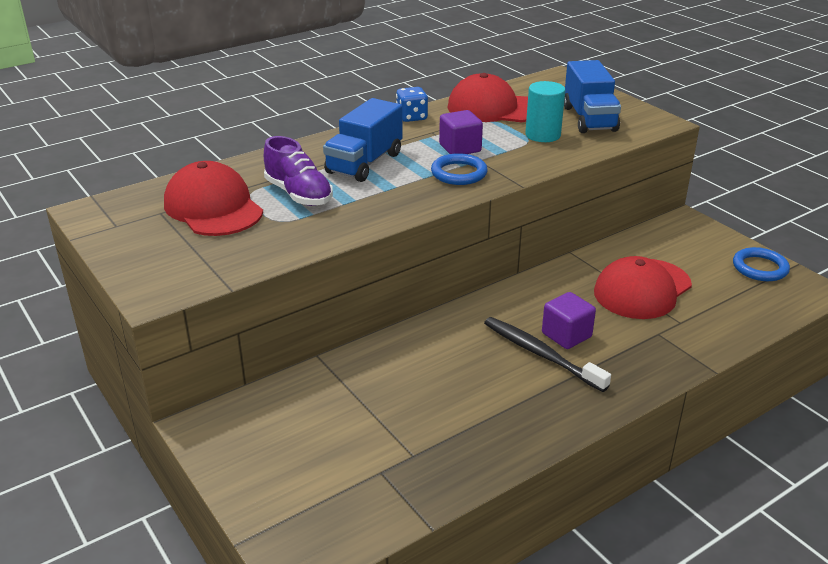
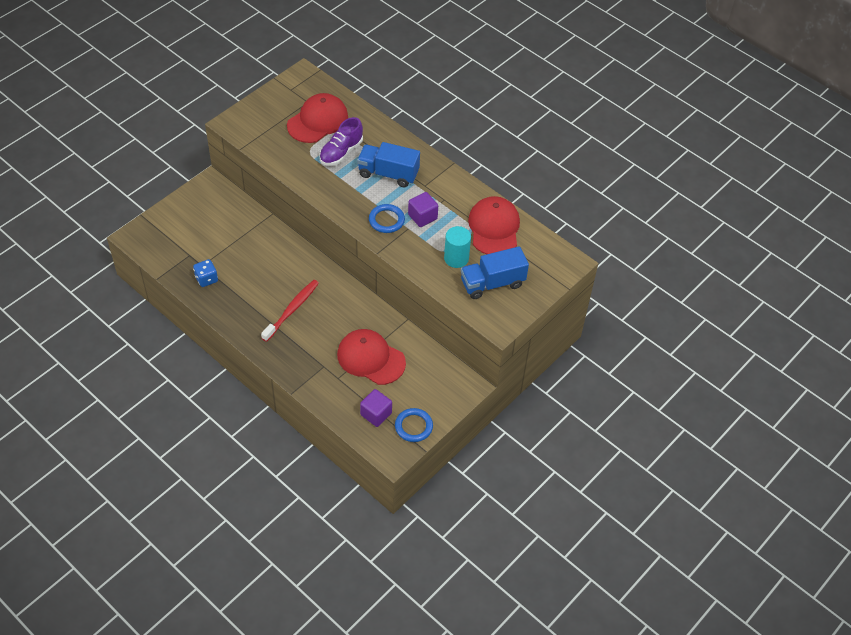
camera: 75 degrees right, 20 degrees up
(412, 117) = (464, 186): blue dice -> blue dice (206, 279)
(540, 354) = (292, 310): black toothbrush -> red toothbrush
(566, 335) = (312, 321): purple cube -> purple cube (376, 414)

